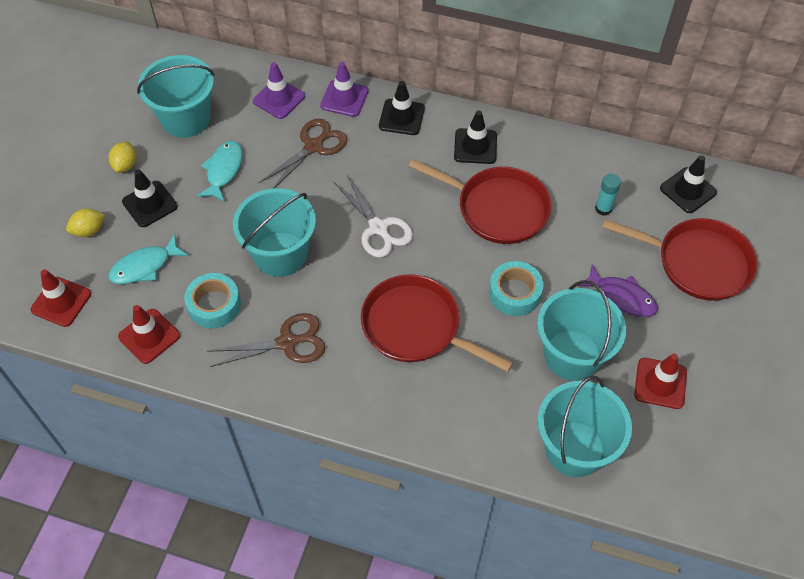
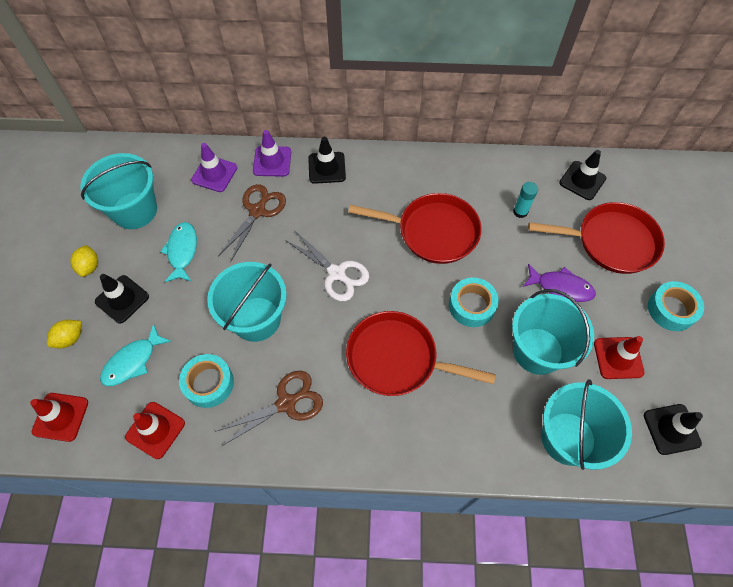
camera: 15 degrees left, 5 degrees up
(475, 146) = (397, 180): black traffic cone -> black traffic cone (671, 429)
(741, 348) = (671, 309): none -> turquoise tape

